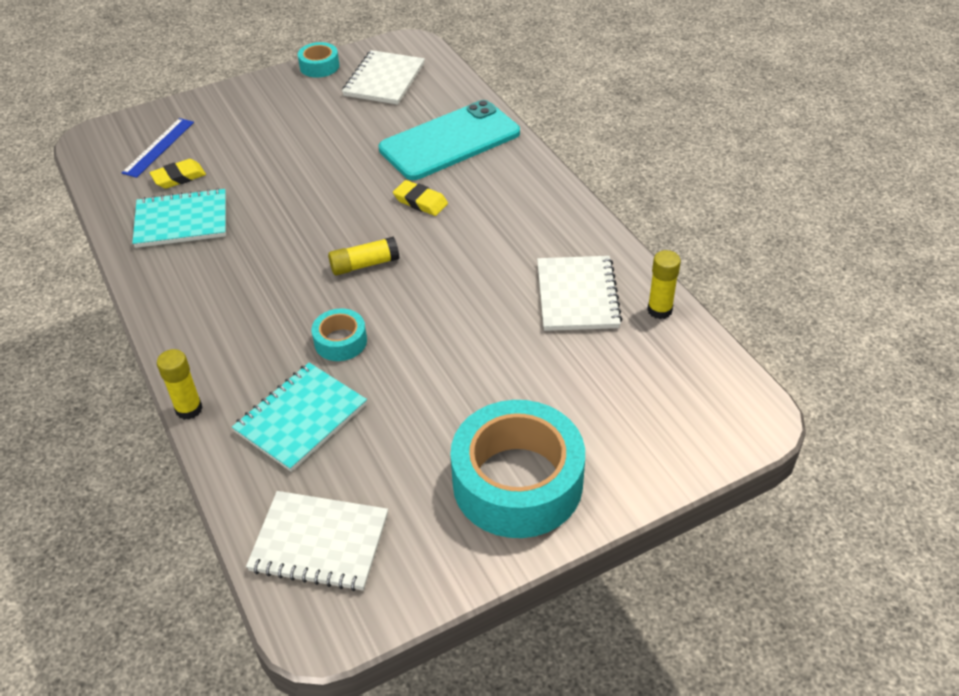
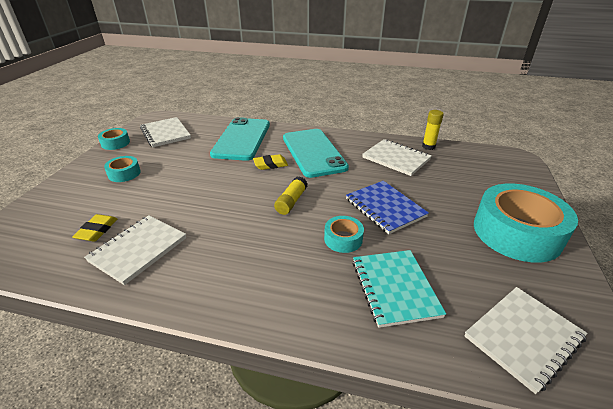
camera: 50 degrees left, 10 degrees down
(159, 147) = (53, 224): blue ruler -> none
(181, 221) = (138, 249): turquoise notebook -> white notebook
(189, 409) = (329, 342): yellow glue stick -> none
(275, 119) = (124, 173): none -> turquoise tape
(438, 343) = (385, 208): none -> blue notebook
(495, 216) = (313, 152): none -> turquoise phone

